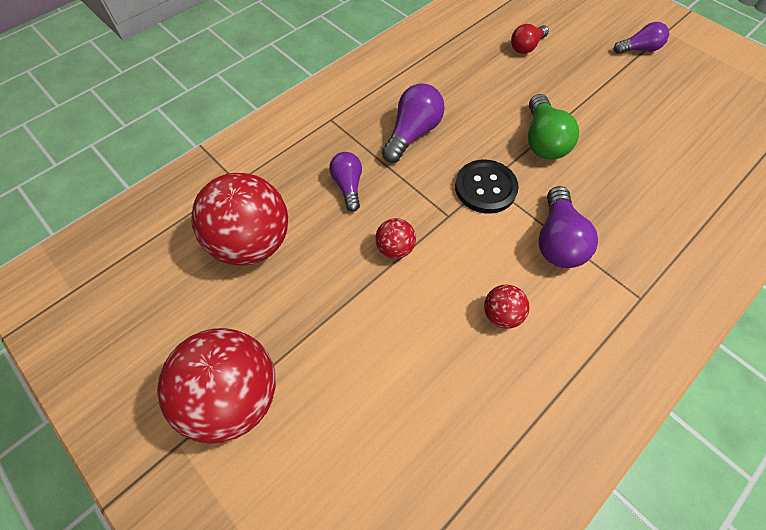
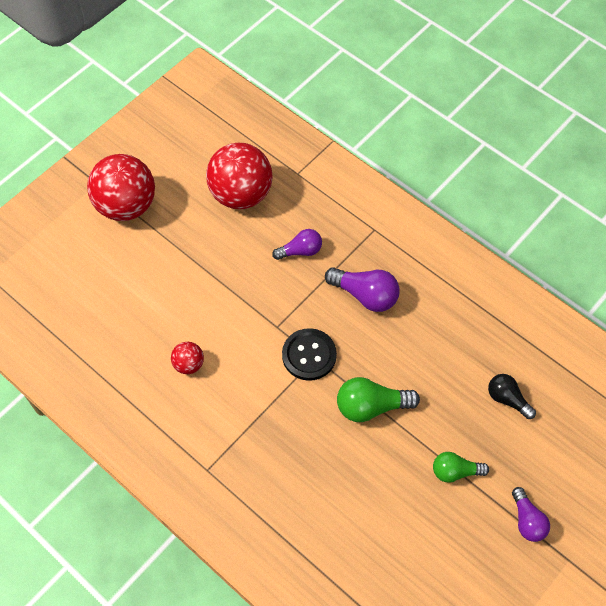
camera: 85 degrees right, 0 degrees up
(395, 248) = (242, 289): red ball -> none
(526, 47) = (507, 399): red light bulb -> black light bulb
(557, 240) = (258, 410): purple light bulb -> none
(602, 87) = (455, 471): none -> green light bulb

